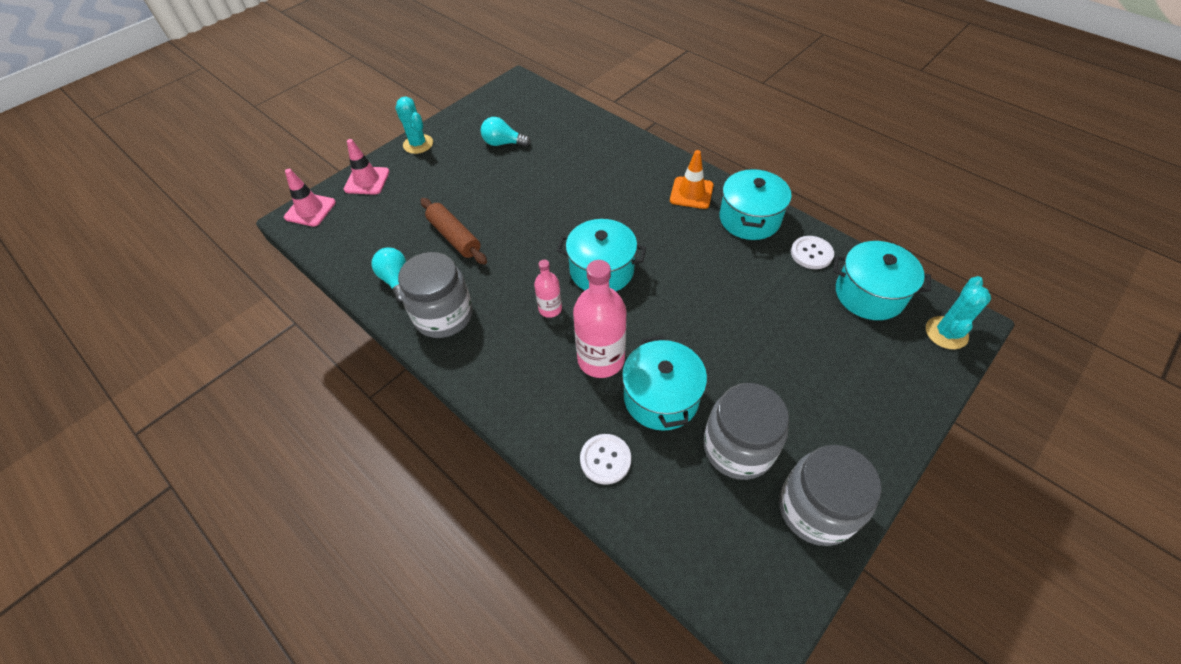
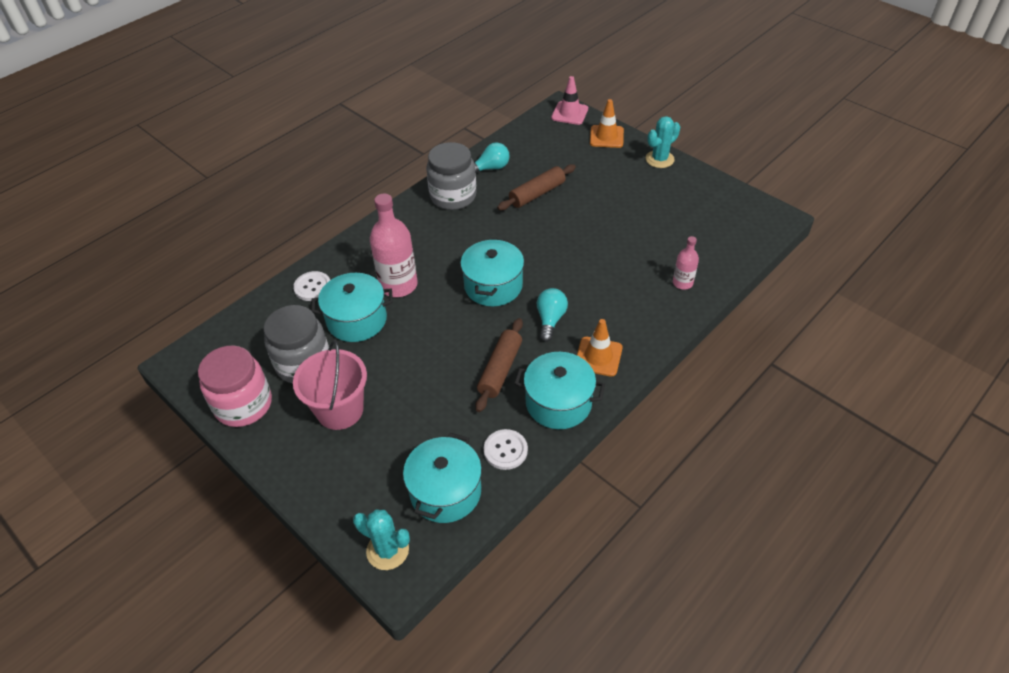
camera: 90 degrees right, 5 degrees down
(367, 181) = (606, 137): pink traffic cone -> orange traffic cone
(503, 143) = (667, 214): turquoise light bulb -> turquoise light bulb (550, 319)
(550, 309) = (453, 254): pink bottle -> pink bottle (682, 283)
(718, 260) = (500, 370): none -> brown rolling pin
(798, 396) = (340, 410): none -> pink bucket
(816, 509) = (243, 404): grey jar -> pink jar

